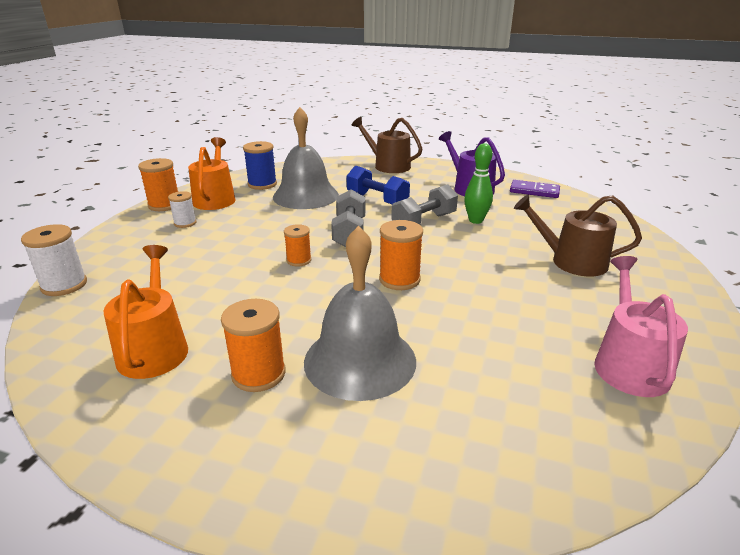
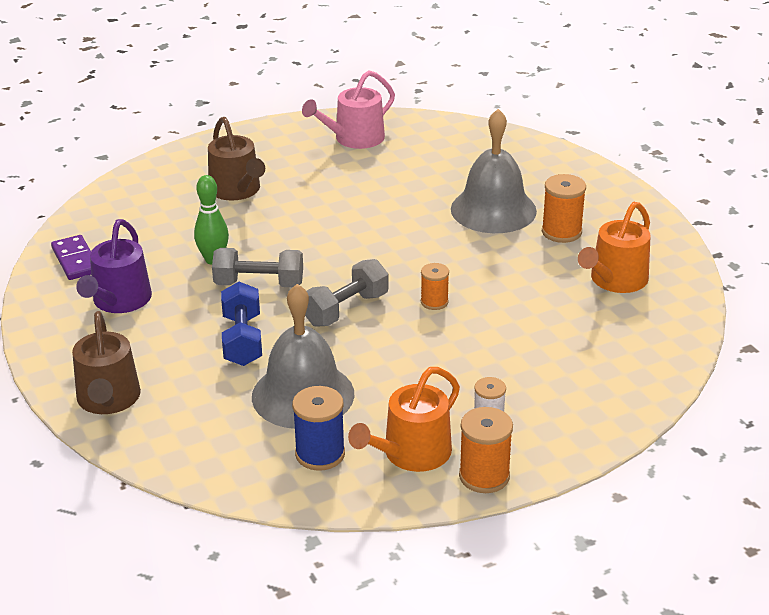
camera: 135 degrees left, 5 degrees up
(64, 285) = (660, 383): white spool -> none
(399, 280) = (384, 243): orange spool -> none

